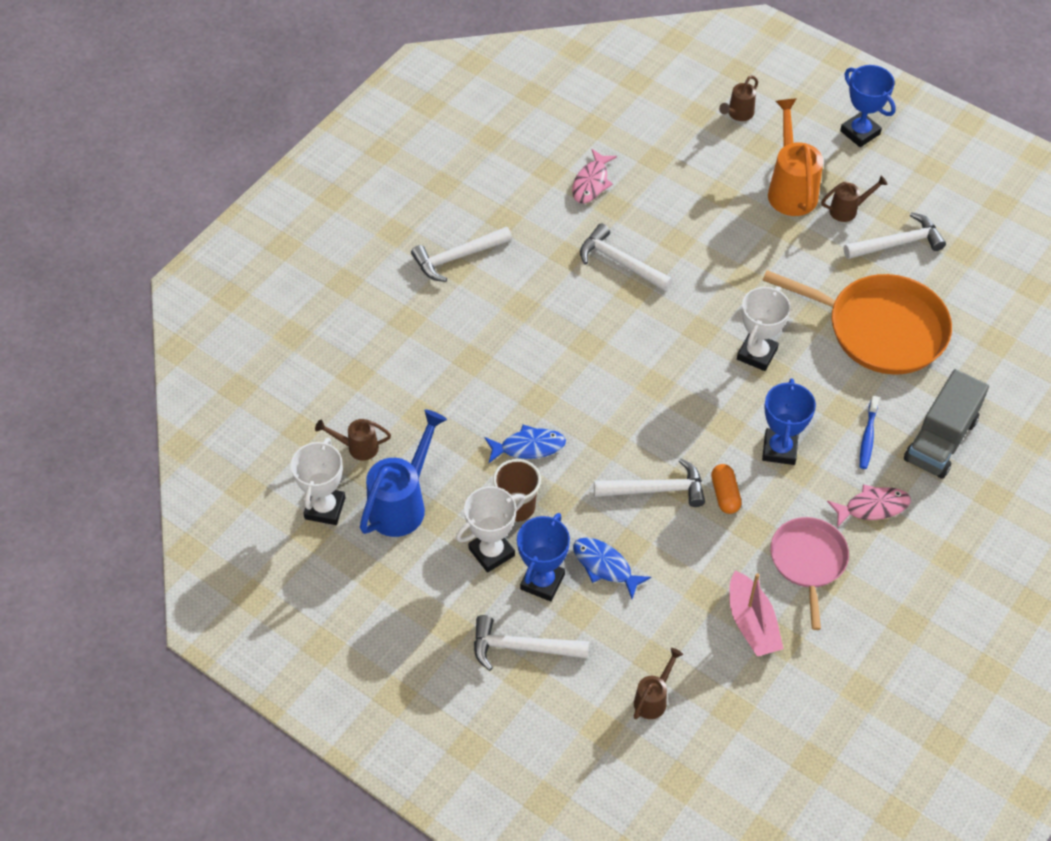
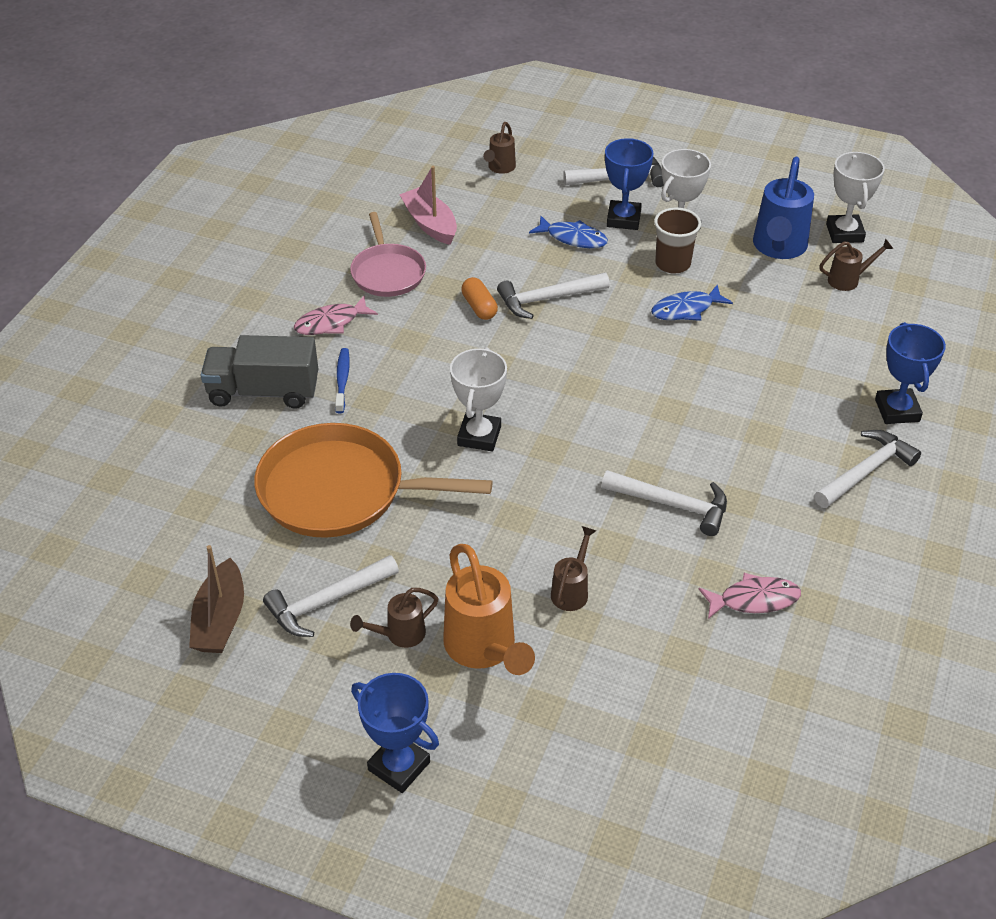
camera: 165 degrees right, 10 degrees down
(591, 183) = (754, 600): pink fish -> pink fish turned 75 degrees clockwise
(738, 114) = (590, 756): brown watering can -> brown watering can (572, 590)
(779, 449) = (433, 353): blue trophy -> blue trophy (897, 410)
(940, 440) = (263, 392): grey truck -> grey truck turned 105 degrees counterclockwise
(976, 246) = (220, 619): none -> brown boat

